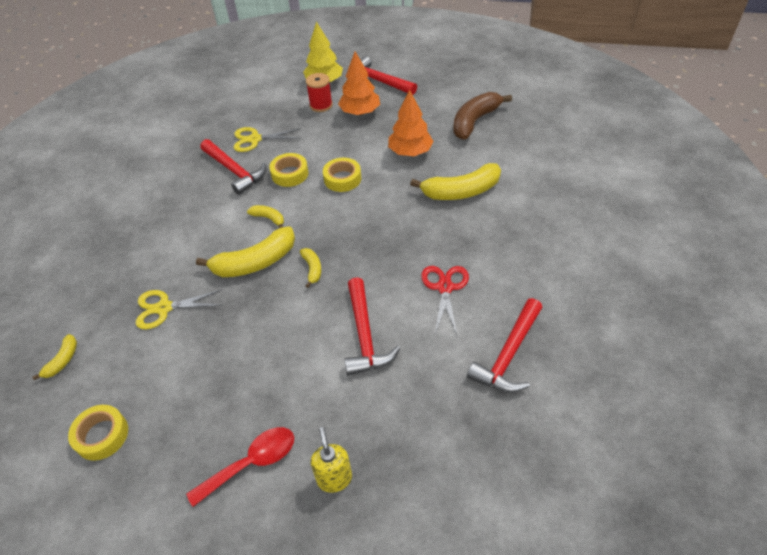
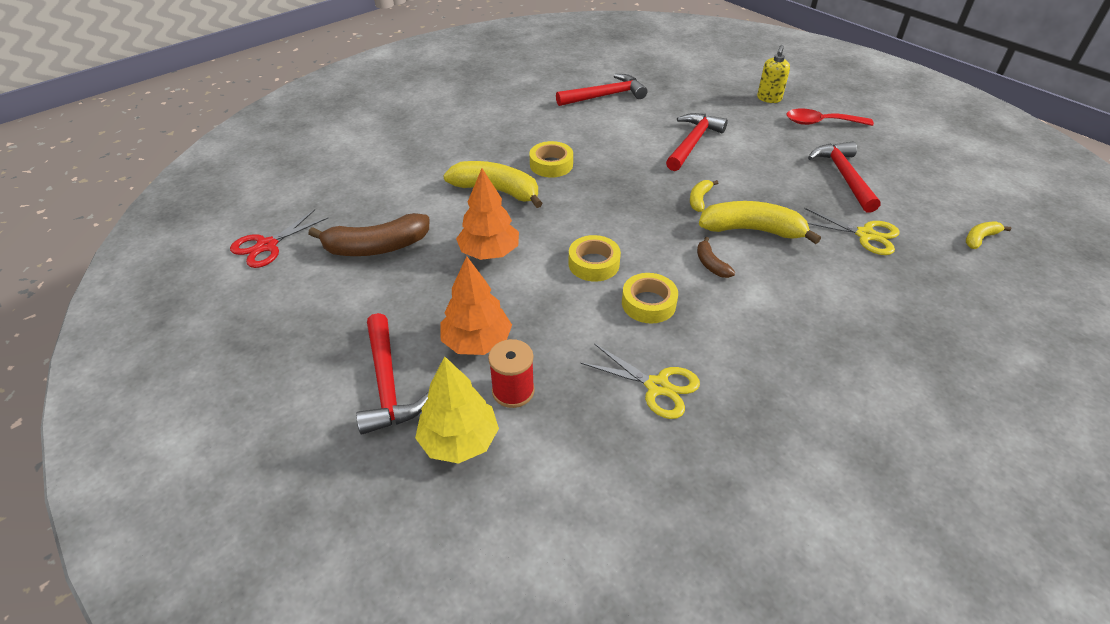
camera: 145 degrees left, 5 degrees down
(102, 435) = (937, 176): yellow tape -> yellow tape (551, 165)
(234, 171) = (717, 348): red hammer -> red hammer (844, 176)
(269, 218) = (711, 264): yellow banana -> brown banana
(445, 287) = (602, 140): red scissors -> red scissors (267, 245)

